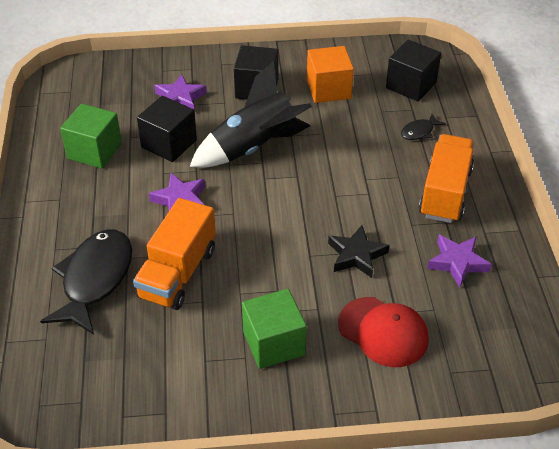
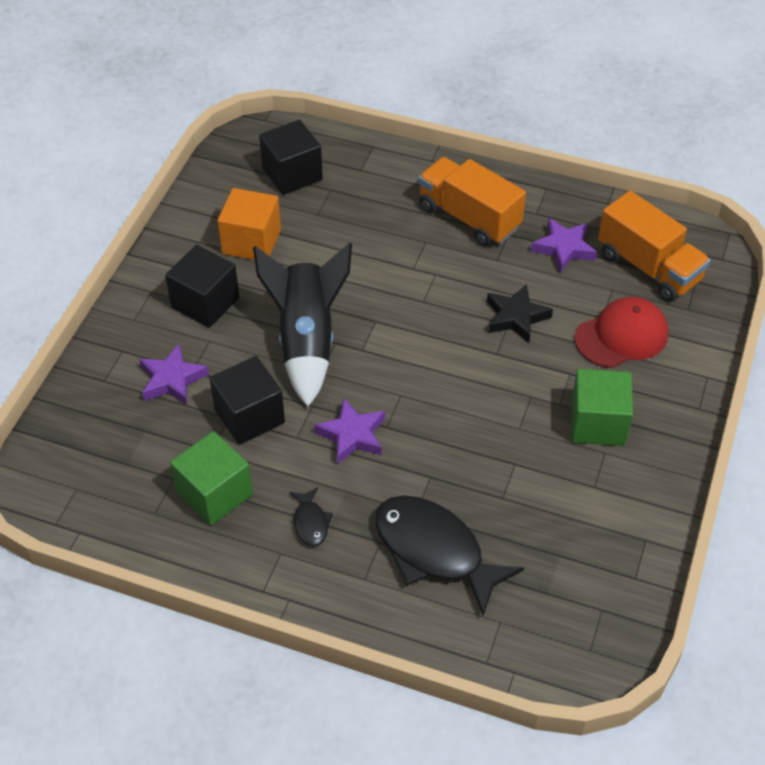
camera: 65 degrees left, 5 degrees up
(177, 273) = (464, 472): orange truck -> orange truck (648, 267)
(419, 131) = (369, 198): black fish -> black fish (310, 522)

